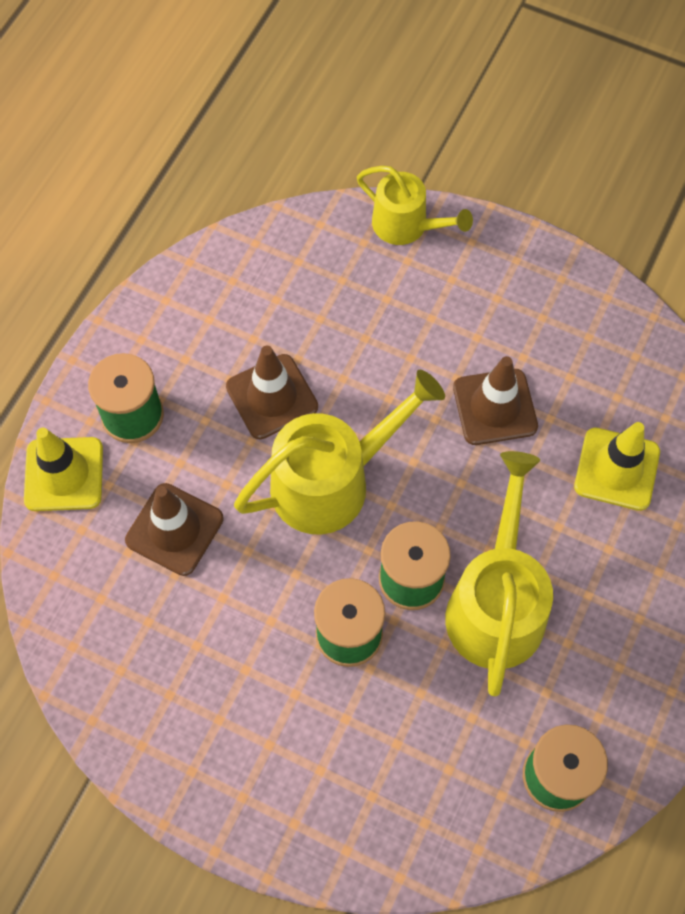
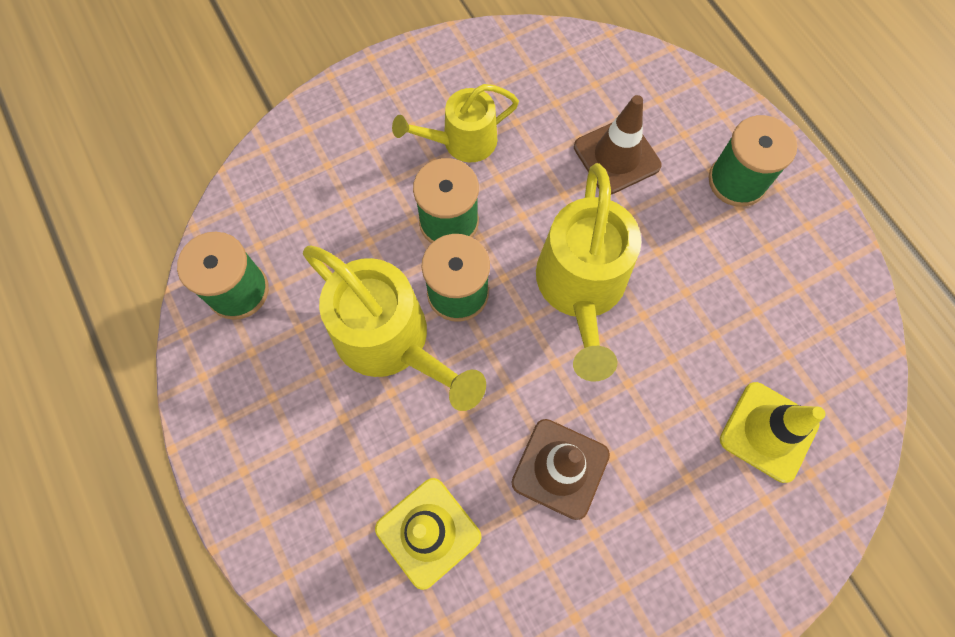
camera: 125 degrees right, 5 degrees up
(64, 474) = (713, 110): yellow traffic cone -> yellow traffic cone (768, 431)
(272, 397) = (689, 291): brown traffic cone -> none
(407, 226) = (807, 529): yellow watering can -> yellow watering can (461, 142)

